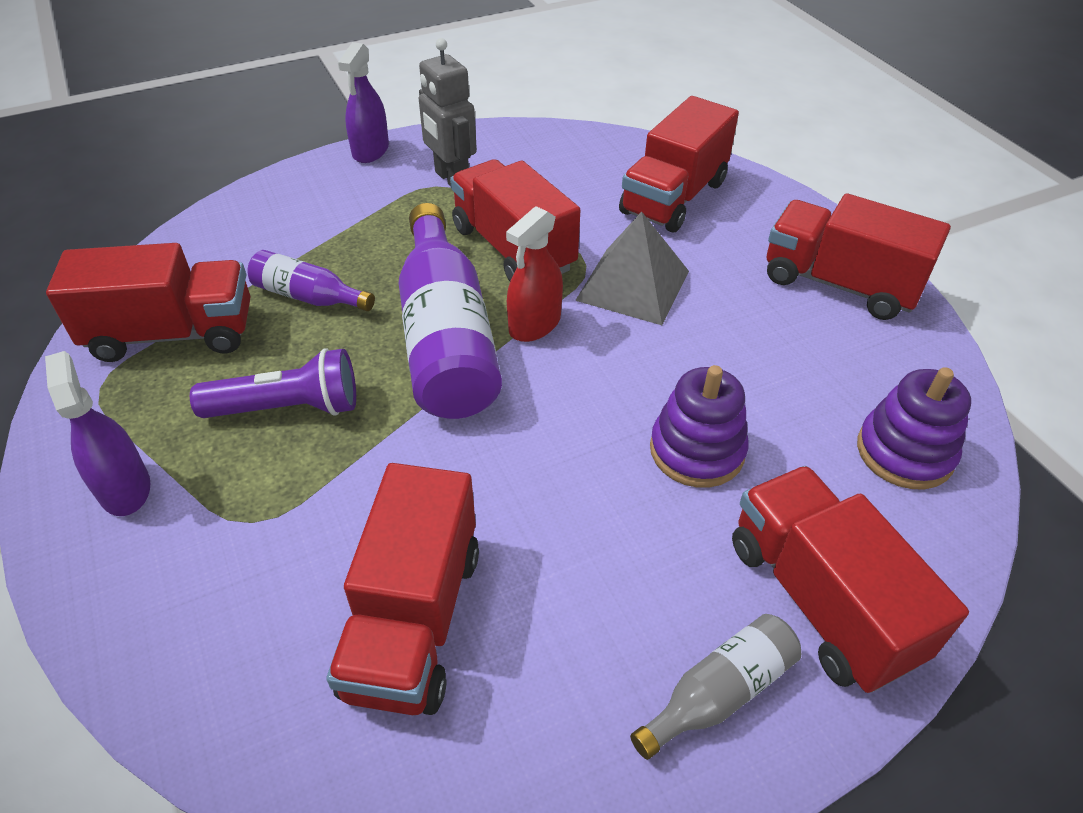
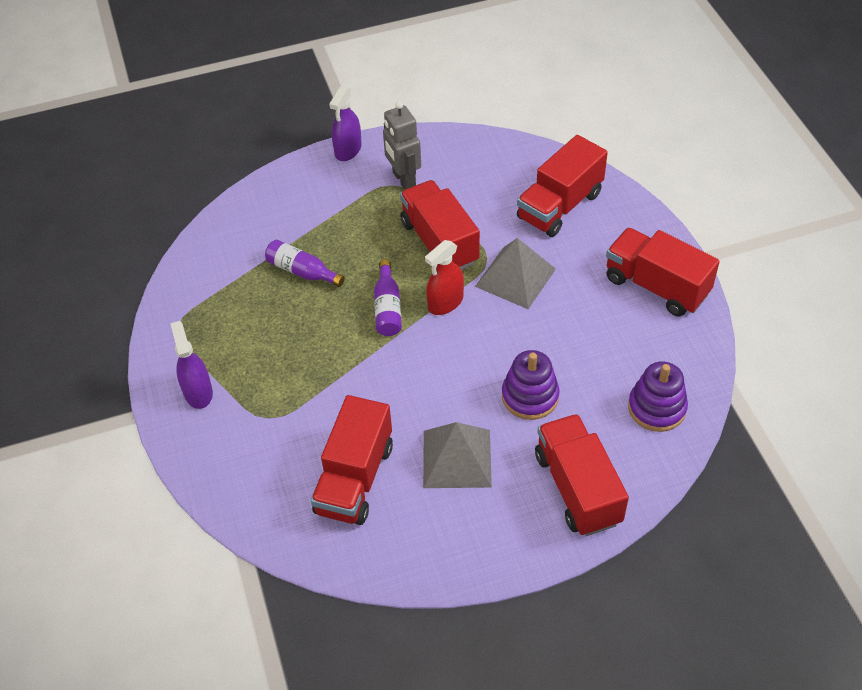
camera: 10 degrees right, 5 degrees up
(173, 334) = (218, 293): red truck -> none
(288, 408) = (289, 349): purple flashlight -> none
(446, 337) = (387, 308): purple bottle -> purple bottle, size x0.50
(595, 564) = (456, 458): none -> grey pyramid
(719, 693) = (509, 529): grey bottle -> none

